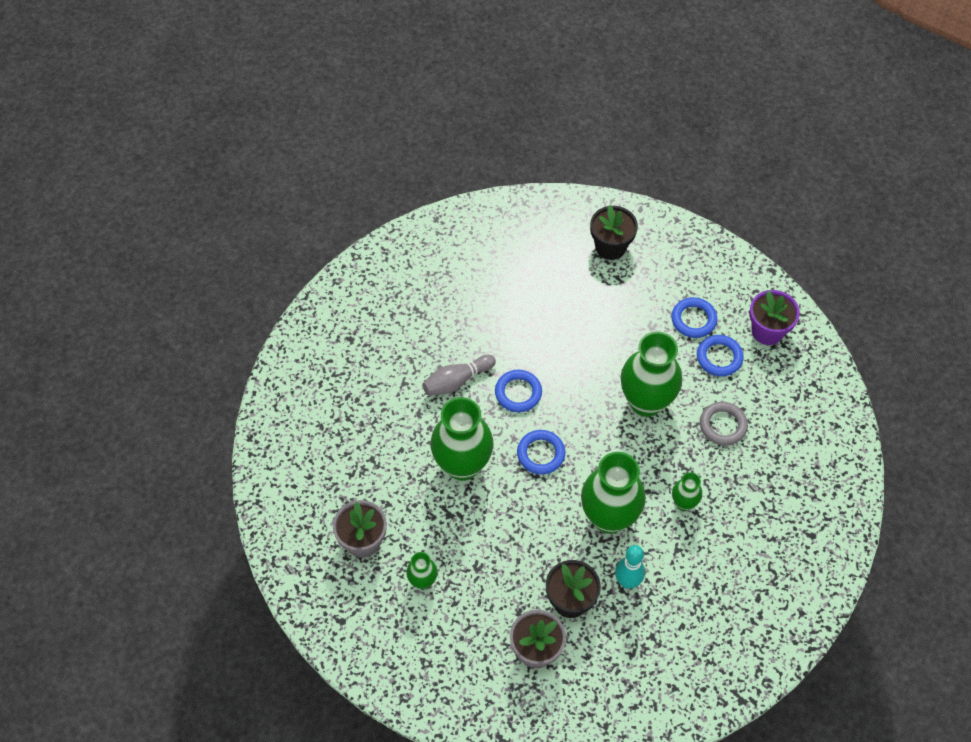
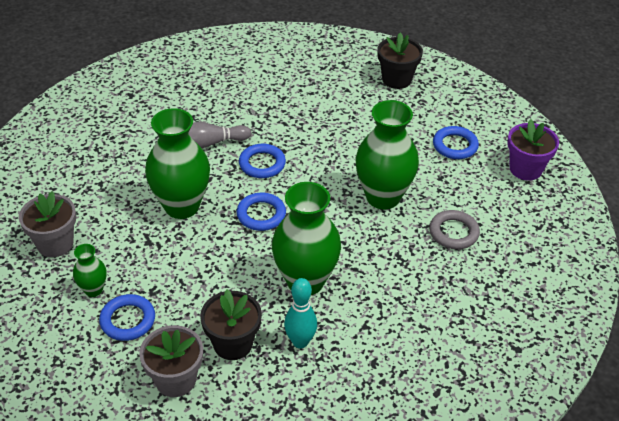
camera: 15 degrees right, 15 degrees down
(684, 503) = (388, 287): green vase -> none
(719, 357) = (469, 179): blue ring -> blue ring (128, 320)

